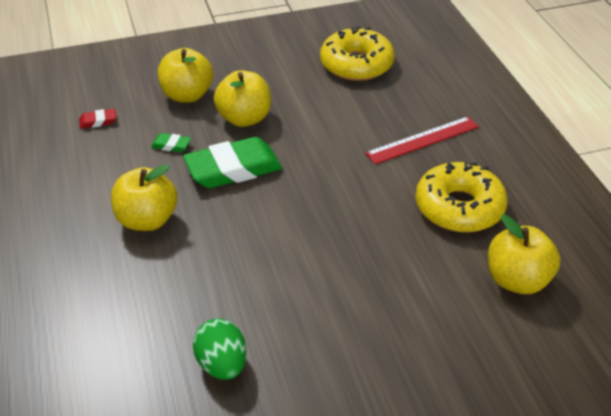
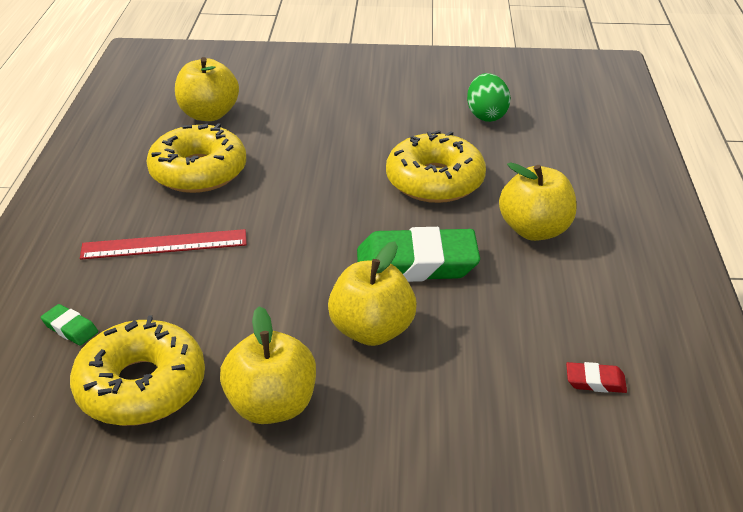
camera: 160 degrees left, 5 degrees down
(171, 145) = (489, 314): green eraser -> green eraser (70, 328)
(187, 95) = (444, 396): yellow apple -> yellow apple (272, 405)
(247, 251) = (435, 181): none -> yellow donut

